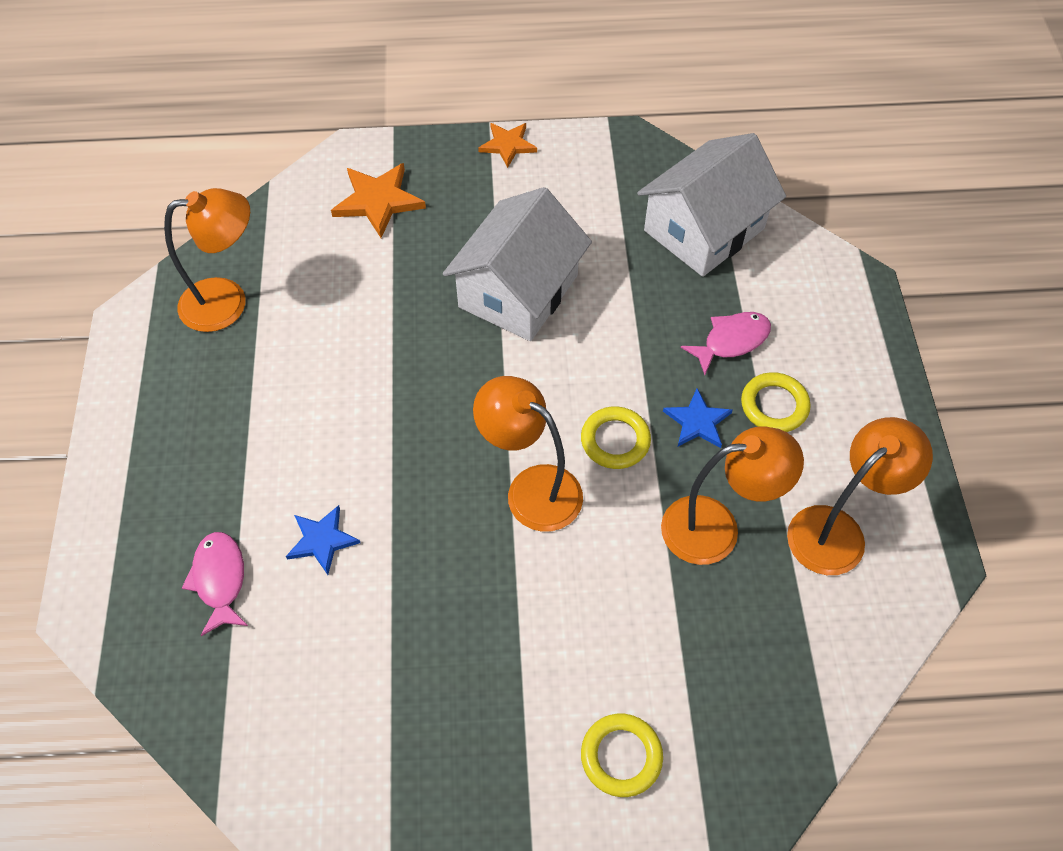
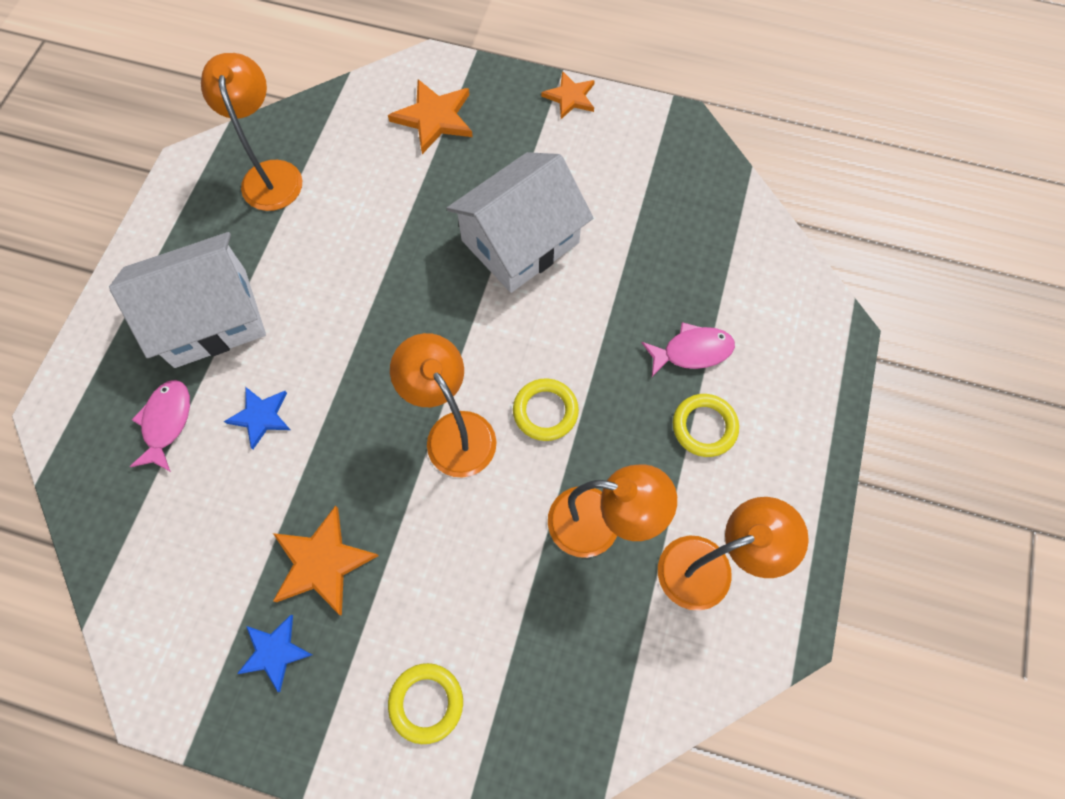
camera: 20 degrees right, 10 degrees up
(227, 302) = (271, 174): orange lamp -> orange lamp turned 105 degrees counterclockwise
(452, 660) = (322, 562): none -> orange star
(697, 422) = (626, 418): blue star -> blue star (274, 652)
(704, 229) = (714, 234): white house -> white house (210, 318)

